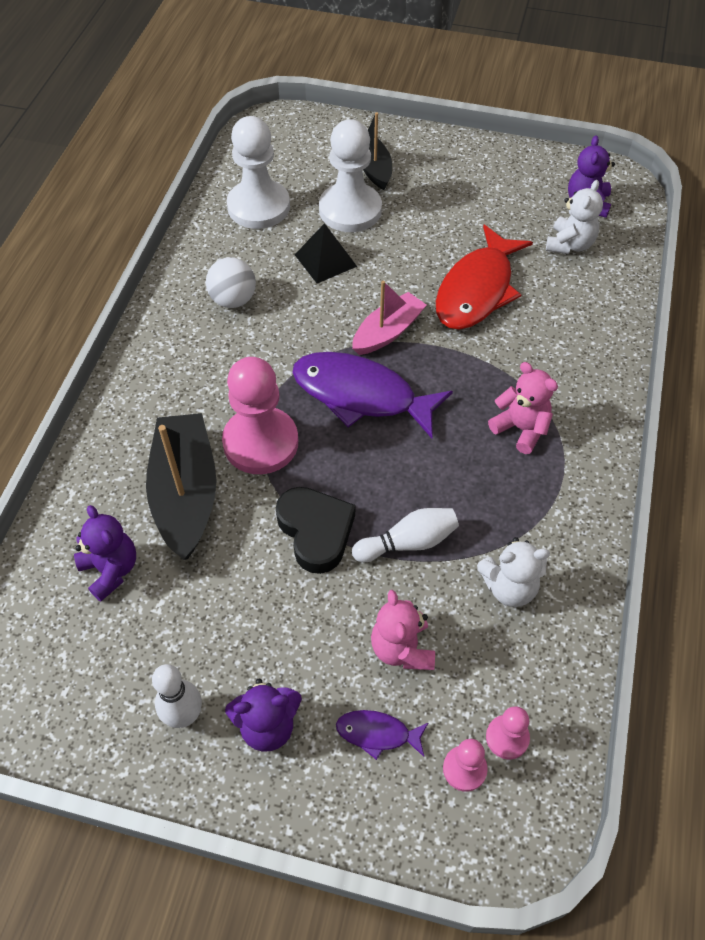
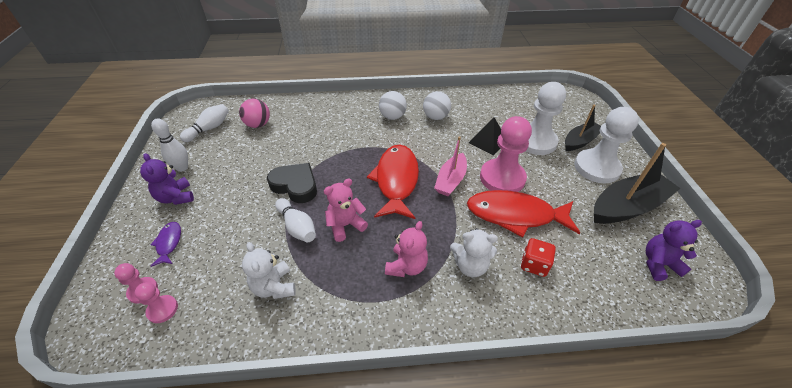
camera: 70 degrees right, 10 degrees down
(76, 663) = (209, 129): none -> white bowling pin
(111, 570) = (258, 125): purple teddy bear -> pink ball
(186, 493) = (306, 135): black boat -> black boat (627, 207)
(201, 356) = (392, 117): none -> white ball
(258, 207) = (507, 108): white pawn -> white pawn (596, 168)
(261, 442) = (346, 151): pink pawn -> pink pawn (502, 178)
(316, 531) = (295, 185): black heart -> black heart turned 105 degrees counterclockwise
(361, 395) = (396, 180): purple fish -> red fish
(388, 332) = (450, 180): pink boat -> pink boat turned 90 degrees clockwise
(402, 648) = (224, 241): pink teddy bear -> pink teddy bear (345, 225)
(556, 305) = (534, 265): none -> red dice
(569, 244) = (603, 261): white teddy bear -> white teddy bear (470, 266)

